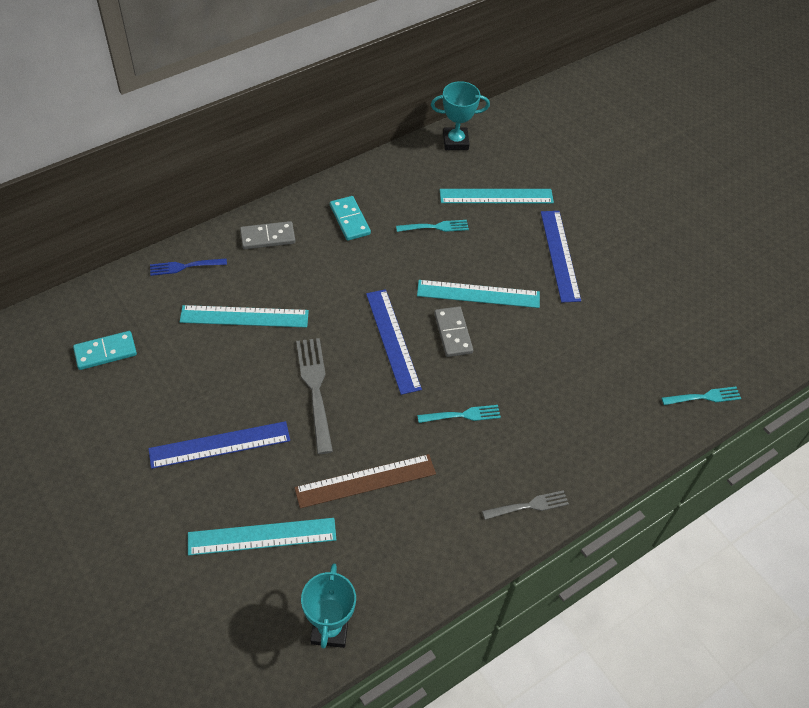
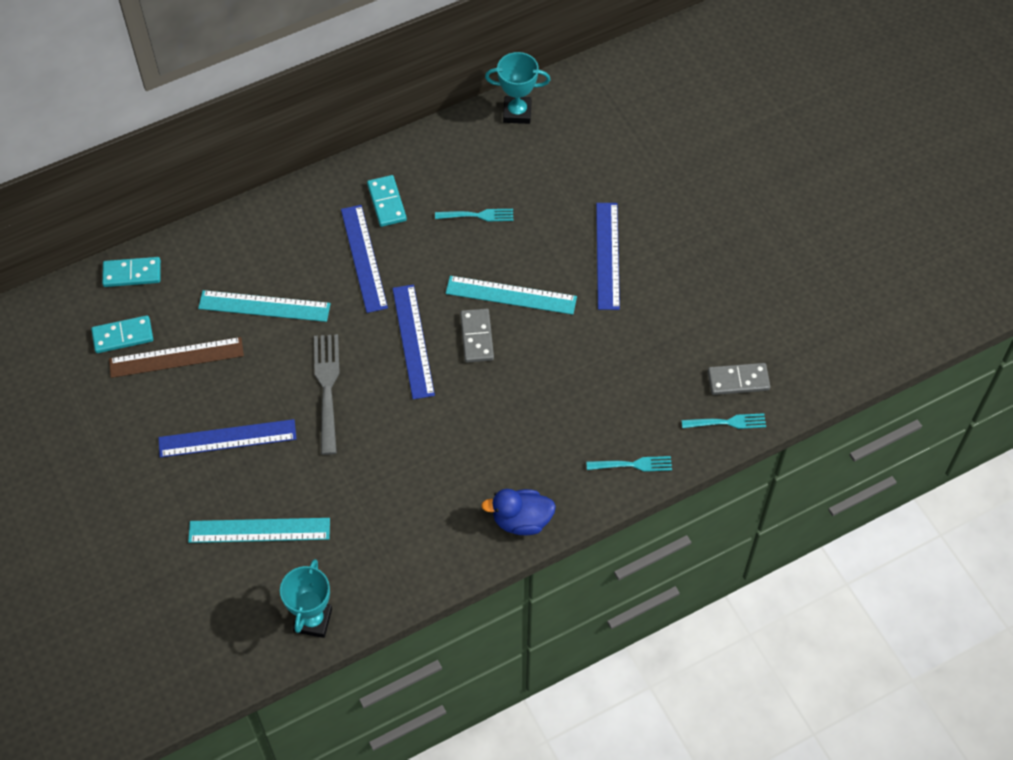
camera: 10 degrees right, 5 degrees up
(111, 294) = (132, 273): none -> turquoise domino
(185, 266) = (209, 247): blue fork -> none
(267, 237) = (297, 218): grey domino -> grey domino (738, 380)
(335, 268) = (364, 258): none -> blue ruler
(365, 481) = (365, 484): brown ruler -> brown ruler (176, 357)
(462, 415) = (471, 425): turquoise fork -> turquoise fork (632, 465)
(496, 196) = (551, 182): turquoise ruler -> none
(528, 506) = (521, 520): grey fork -> blue duck

